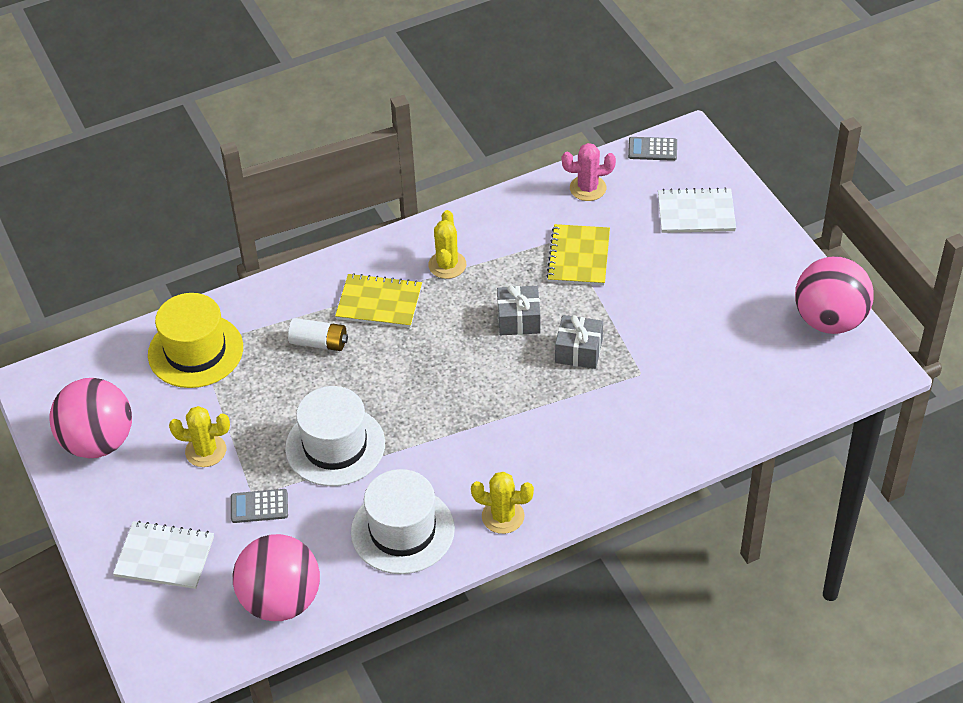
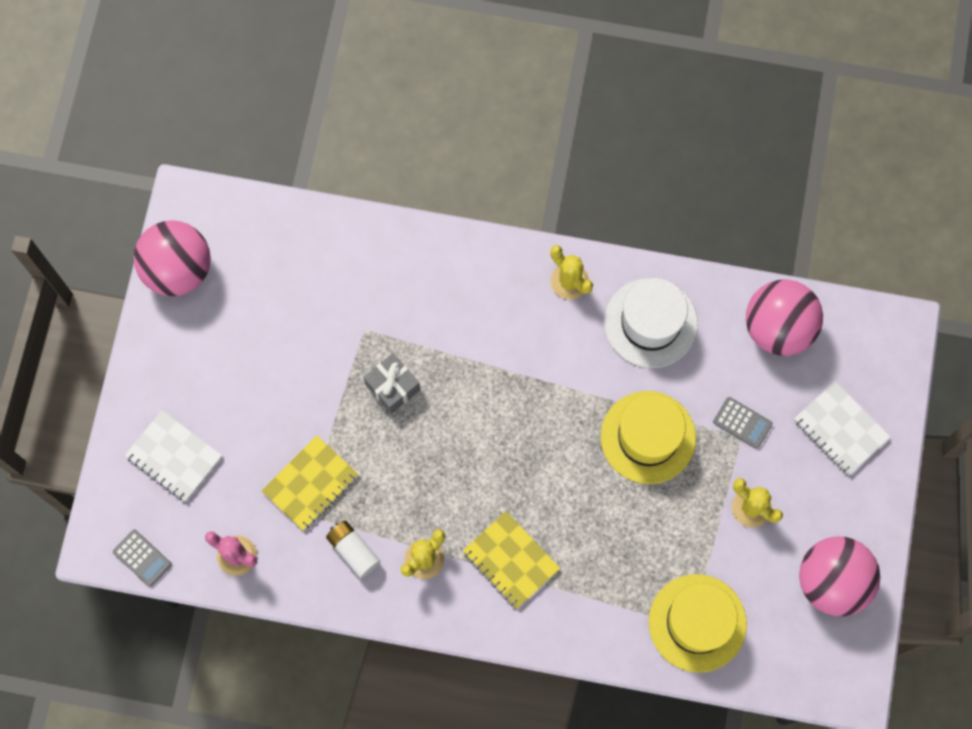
camera: 145 degrees left, 25 degrees up
(319, 343) = (590, 554): white battery -> white battery (353, 550)
(335, 446) = (648, 437): white hat -> yellow hat
(519, 320) = (413, 454): grey gift -> none

